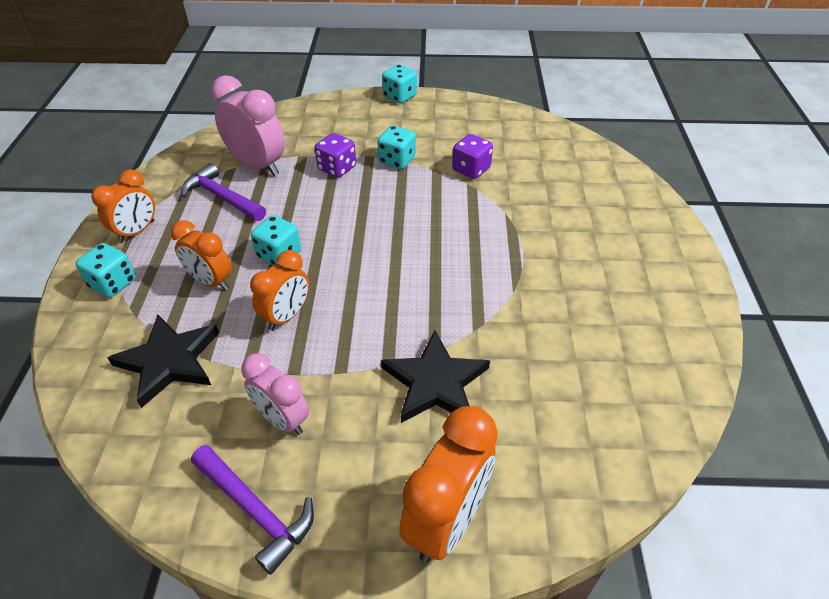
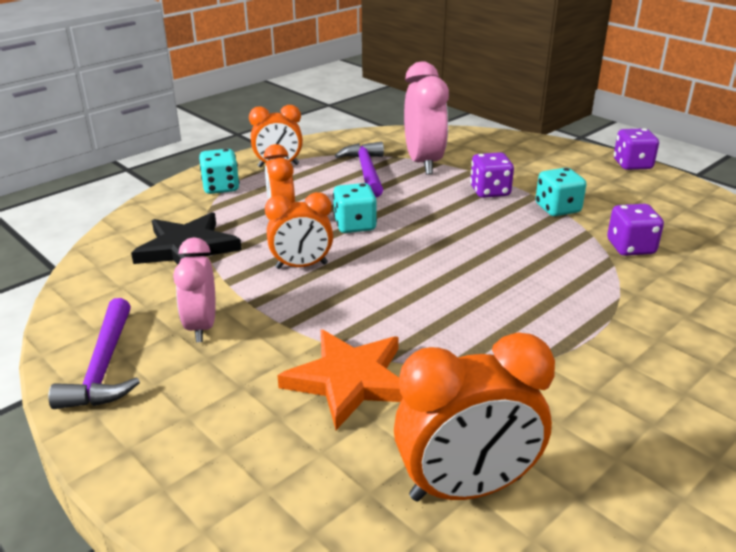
camera: 45 degrees right, 15 degrees down
(399, 96) = (632, 164): turquoise dice -> purple dice
(435, 382) = (349, 380): black star -> orange star
(446, 521) = (209, 480): orange clock -> orange clock (466, 488)

